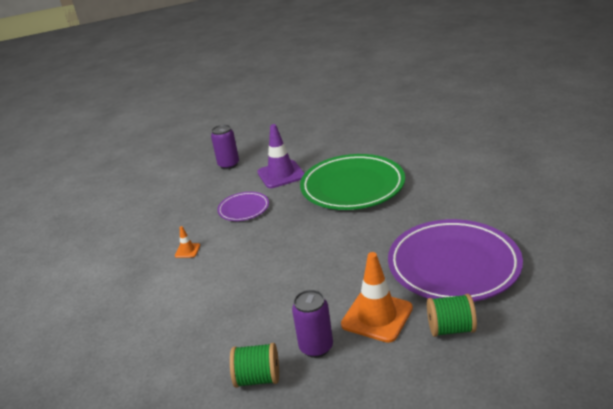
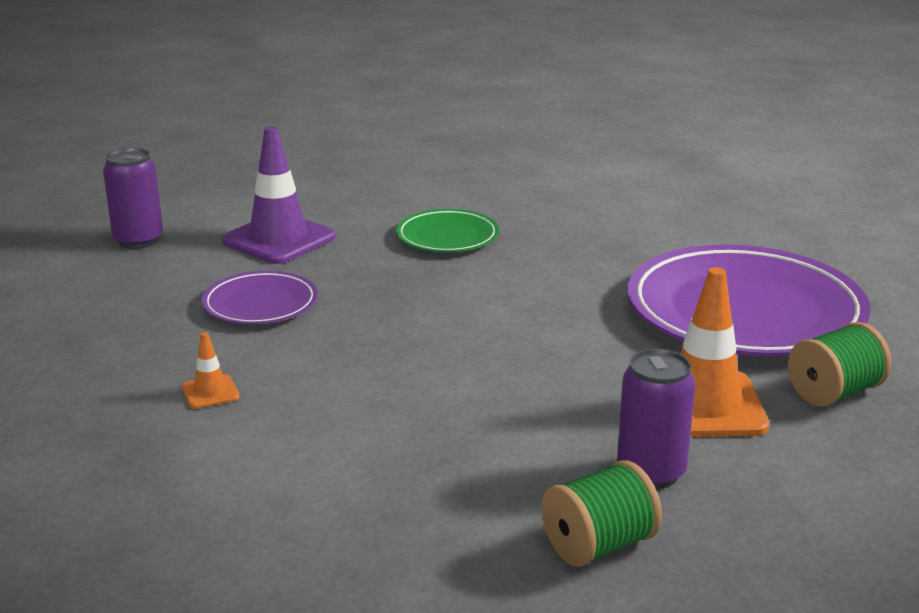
camera: 35 degrees left, 5 degrees down
(352, 187) = (447, 237): green plate -> green plate, size x0.49

